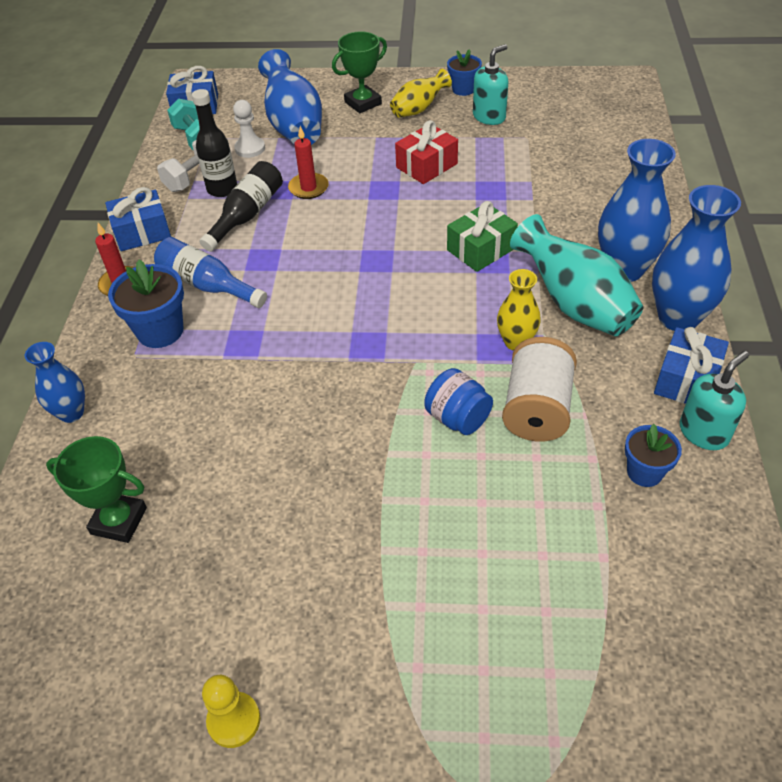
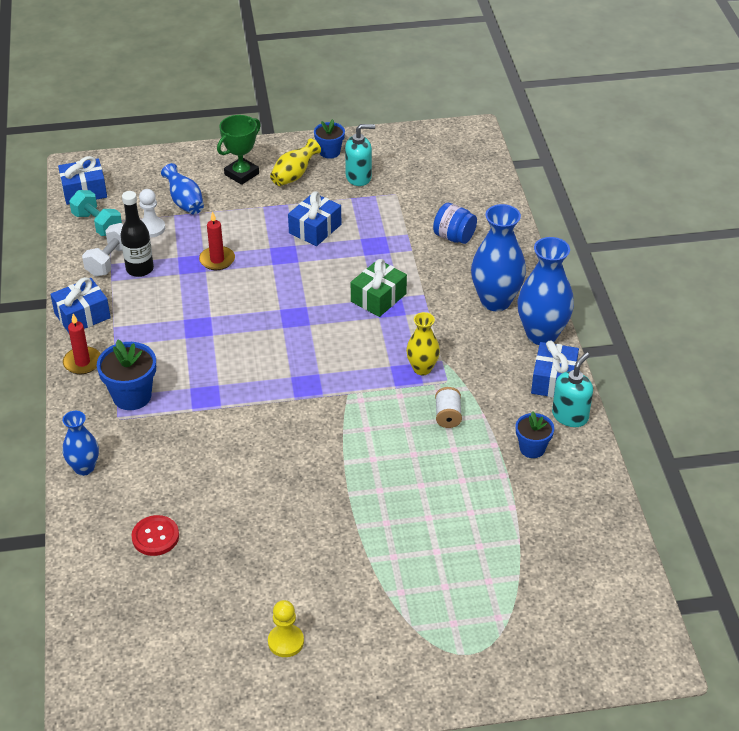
camera: 15 degrees left, 5 degrees down
(119, 521) = (155, 537): green trophy -> red button
(207, 285) = (158, 354): blue bottle -> none
(247, 215) = (171, 290): black bottle -> none
(294, 125) = (185, 202): blue vase -> blue vase, size x0.59
(426, 166) = (315, 229): red gift -> blue gift
(457, 418) = (390, 430): blue jar -> blue jar (454, 237)
(489, 117) = (359, 177): turquoise soap dispenser -> turquoise soap dispenser turned 45 degrees clockwise
(537, 409) = (448, 416): white spool -> white spool, size x0.53
(574, 304) = (461, 333): turquoise vase -> none

